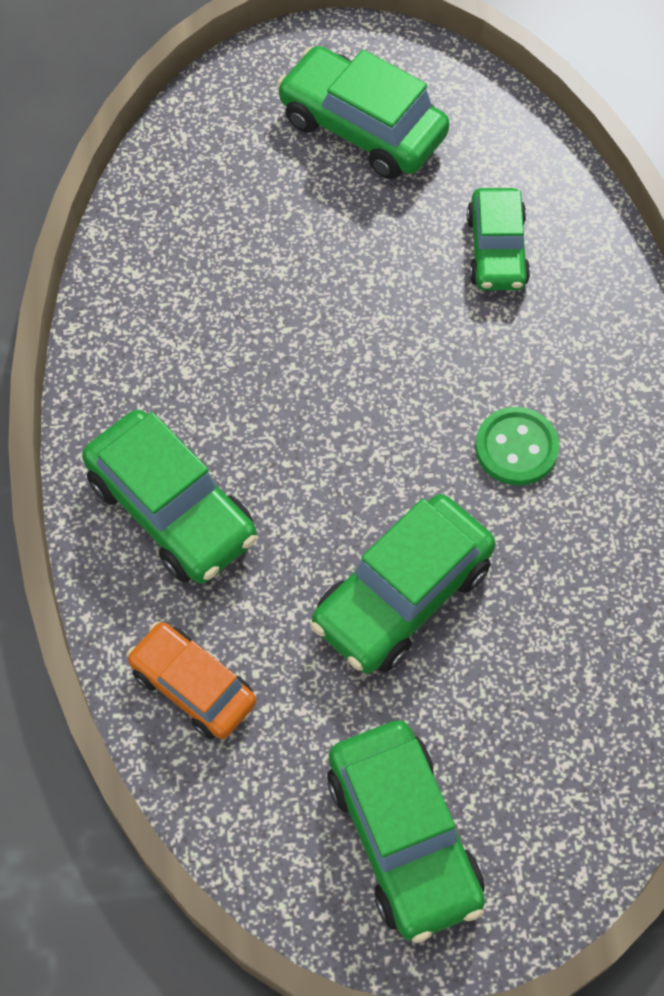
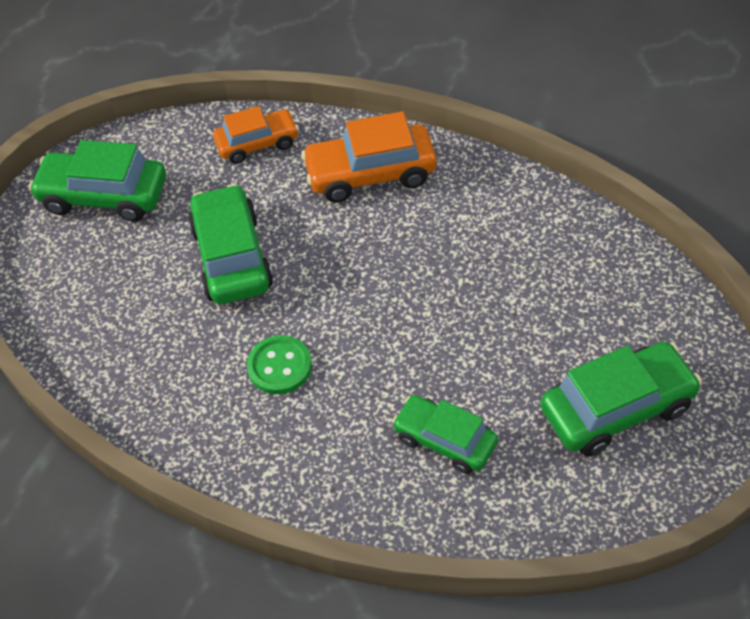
camera: 125 degrees right, 10 degrees down
(172, 509) = (370, 174): green car -> orange car

